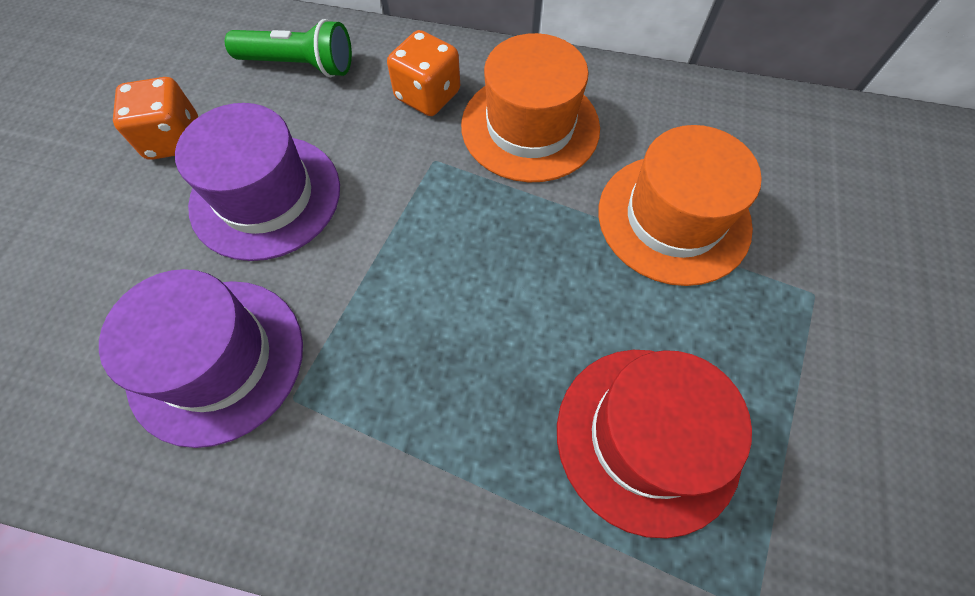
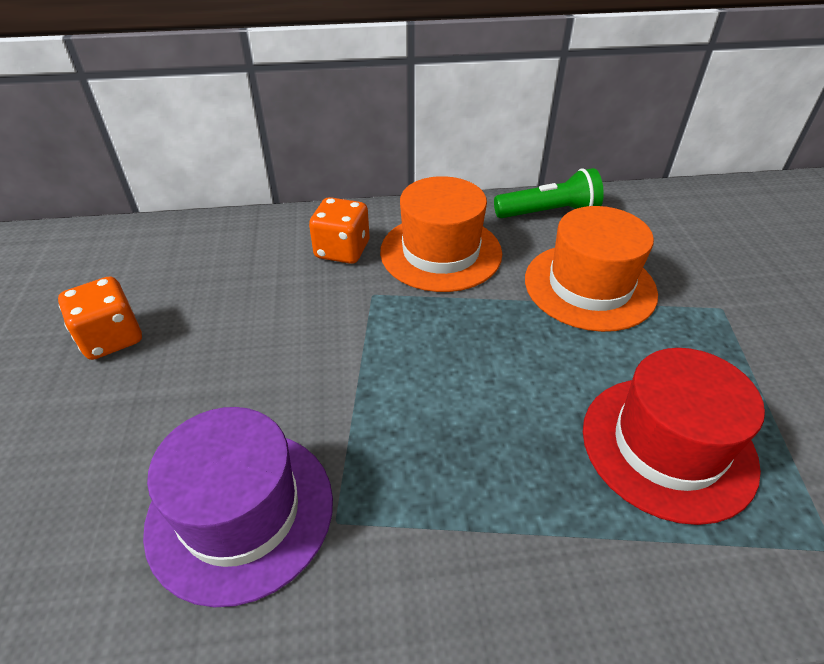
camera: 20 degrees left, 20 degrees down
(266, 196) = (228, 360): purple hat -> none
(300, 65) = (213, 254): green flashlight -> green flashlight (549, 212)

